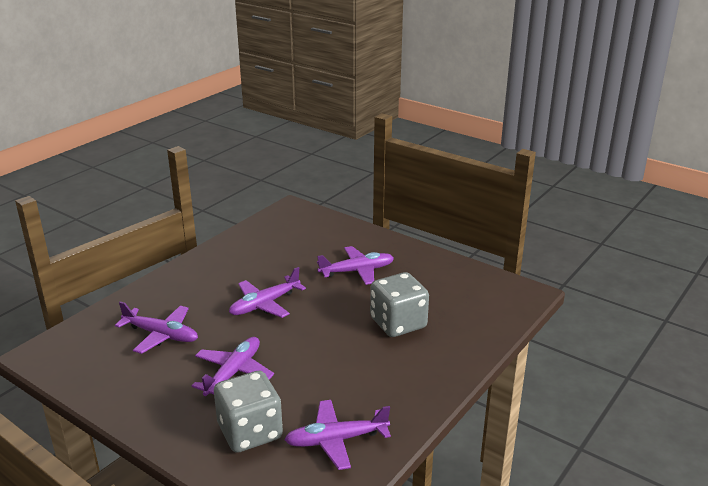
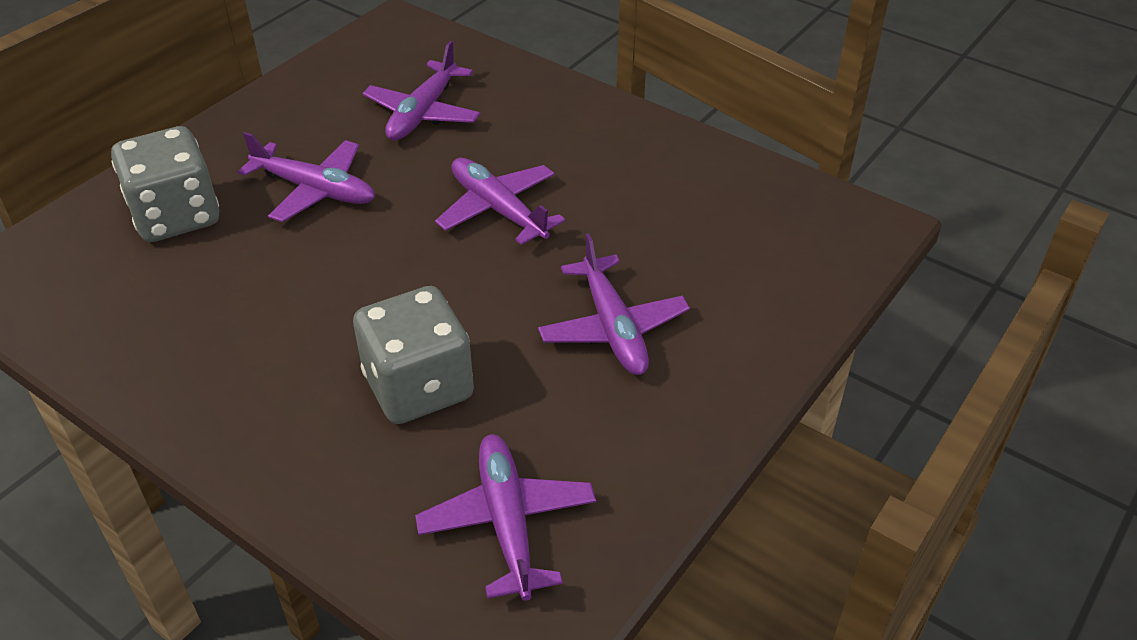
camera: 90 degrees right, 15 degrees up
(336, 440) = (125, 304): purple plane -> purple plane (507, 523)

